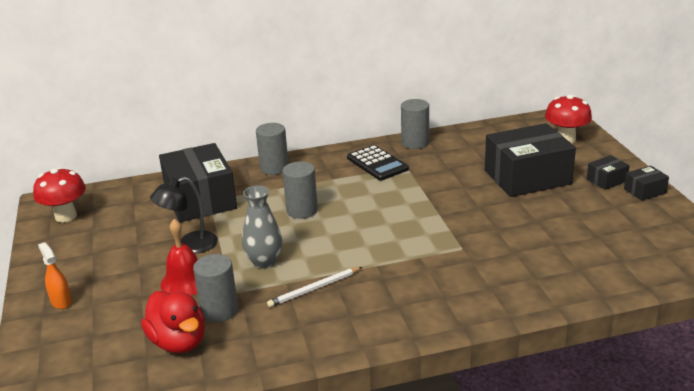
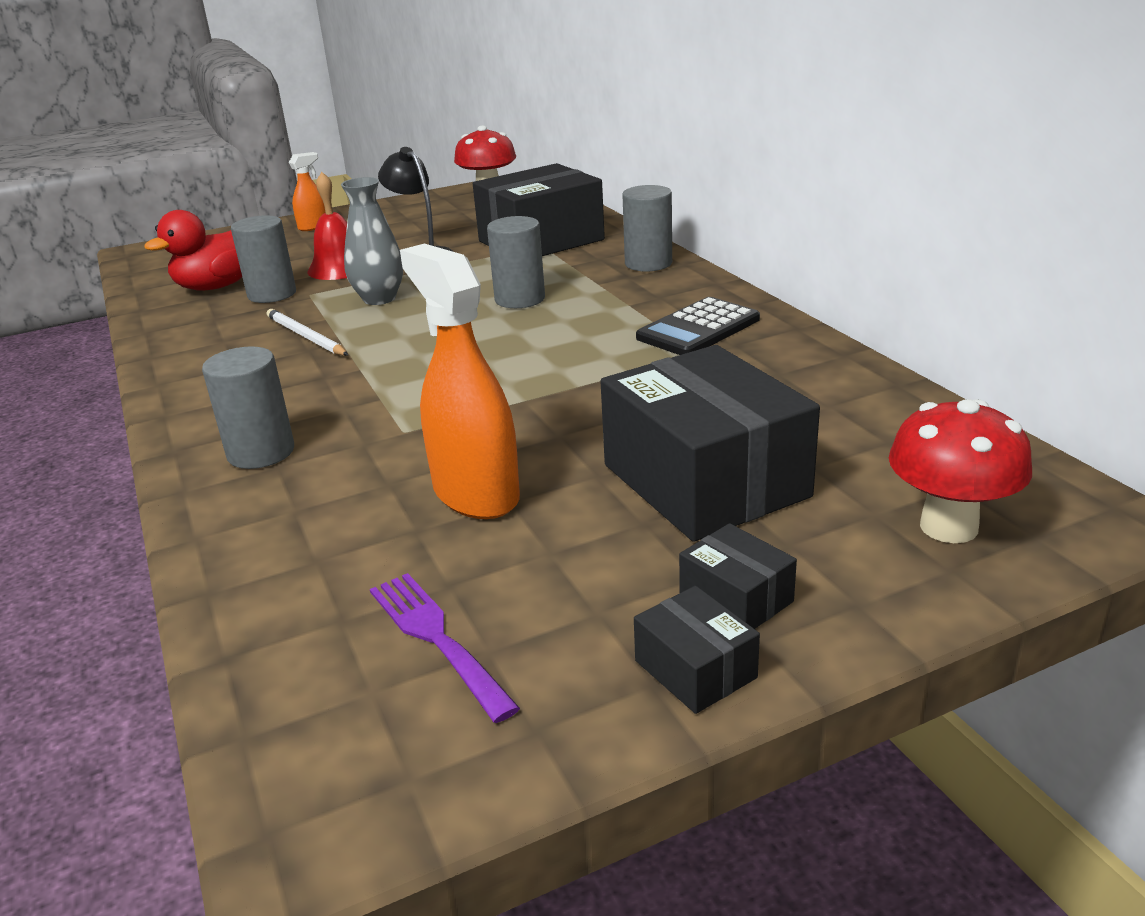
camera: 80 degrees right, 0 degrees up
(415, 143) = (804, 350): grey cylinder -> grey cylinder (261, 452)
(528, 229) = (475, 493): none -> orange spray bottle
(632, 238) = (437, 638): none -> purple fork

